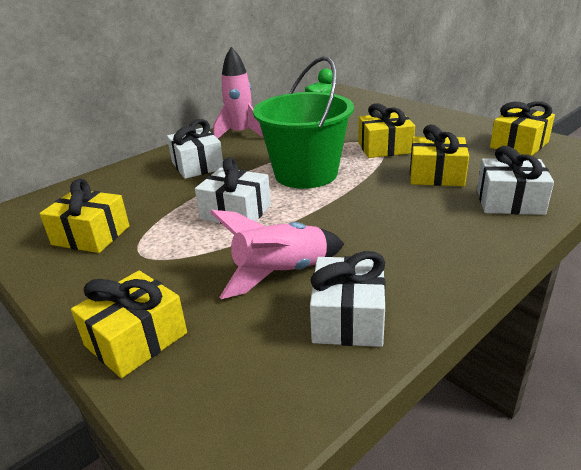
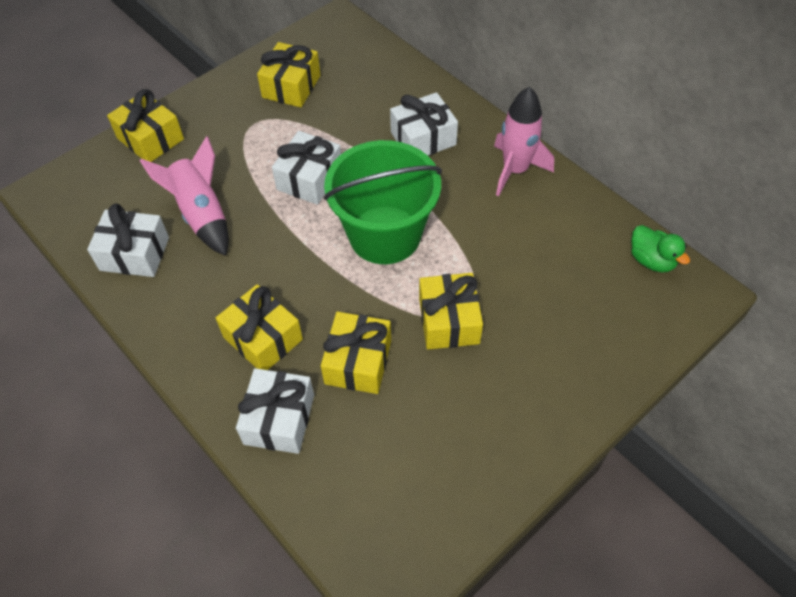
camera: 90 degrees right, 25 degrees up
(519, 145) = (438, 488): yellow gift -> yellow gift (263, 338)

